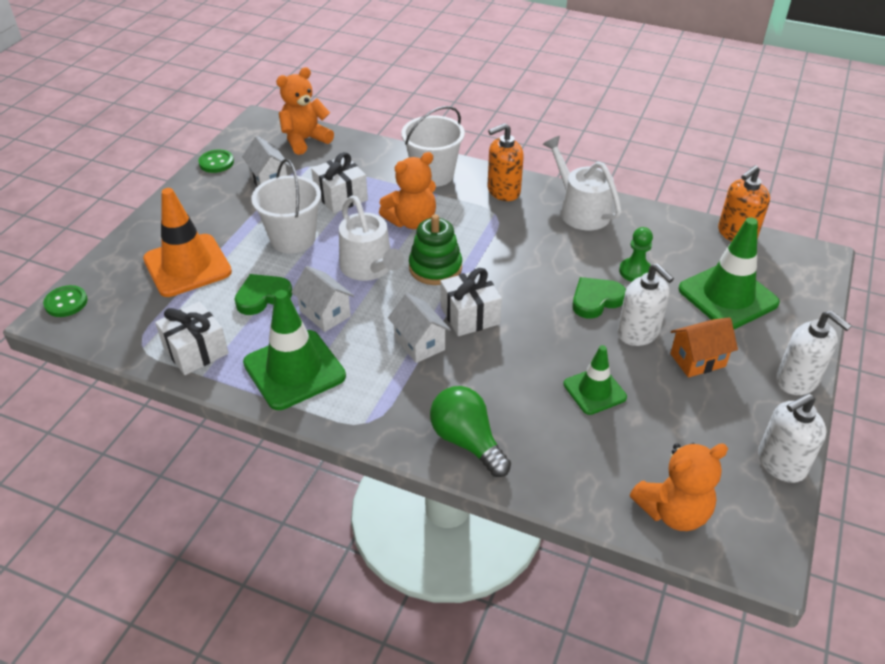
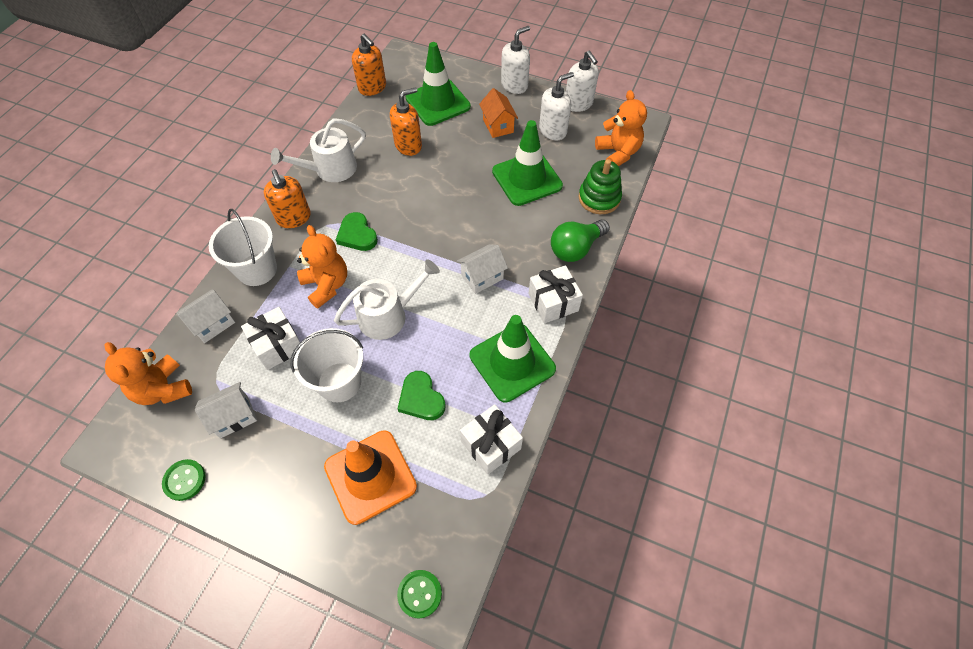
camera: 90 degrees left, 15 degrees up
(325, 313) = (446, 345): white house -> white house (213, 324)
(435, 268) = (393, 267): green stacking toy -> green stacking toy (599, 198)
(470, 315) = (451, 245): white gift -> white gift (553, 302)
(594, 391) = (527, 179): green traffic cone -> green traffic cone, size x1.69
(596, 300) = (438, 170): green heart -> green heart (357, 235)
(635, 271) = (408, 145): green pawn -> orange soap dispenser
(638, 333) = (472, 151): white soap dispenser -> white soap dispenser (553, 130)

